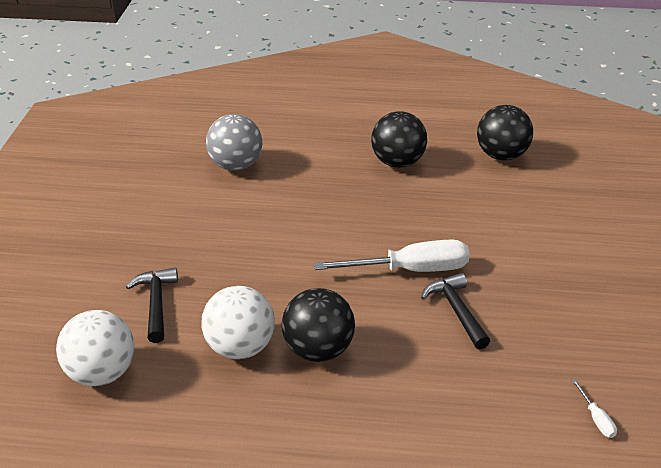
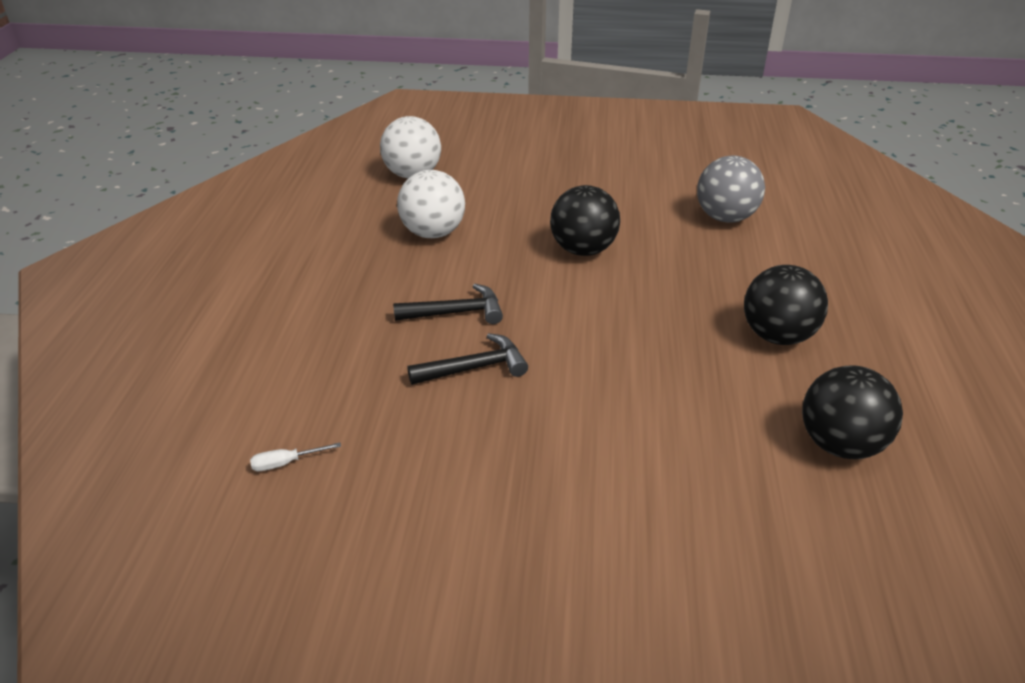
camera: 90 degrees right, 0 degrees up
(156, 303) = (493, 190): black hammer -> black hammer (456, 313)
(318, 350) = (424, 274): black ball -> black ball (583, 250)
(410, 270) = (547, 337): white screwdriver -> none

